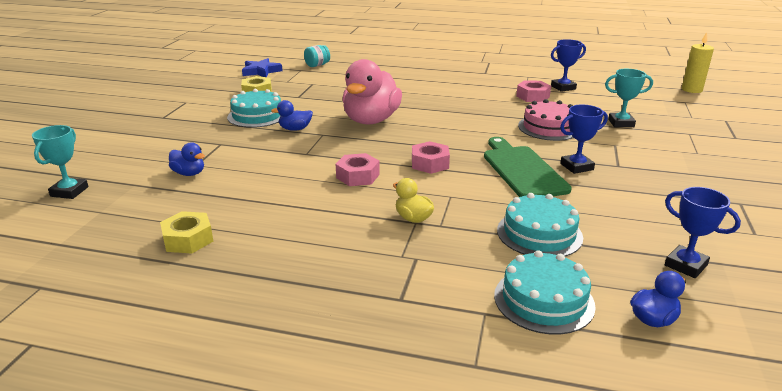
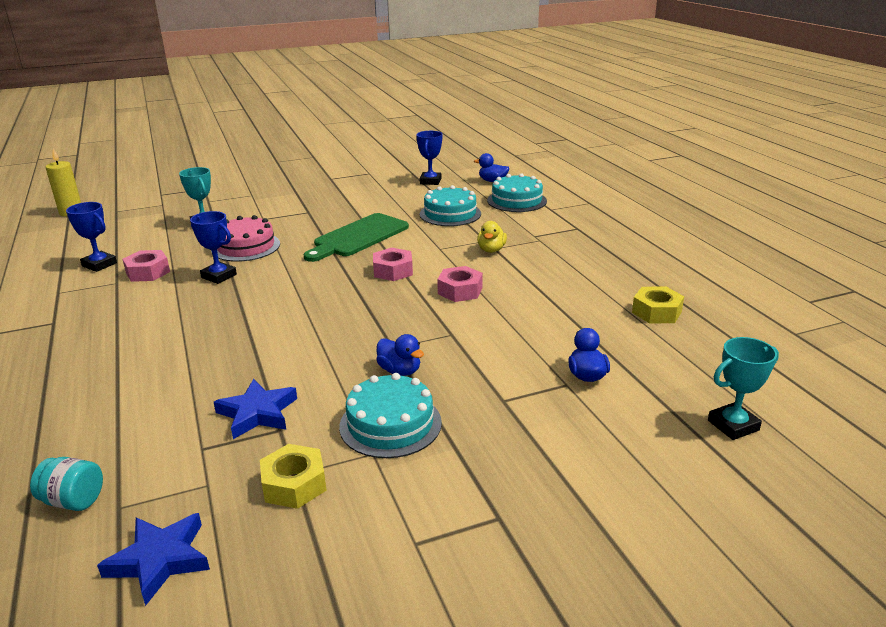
camera: 125 degrees left, 0 degrees up
(318, 95) = (257, 413): none -> blue star
(371, 120) = (318, 335): pink duck -> none
(576, 167) = (327, 222): blue trophy -> blue trophy (219, 276)

